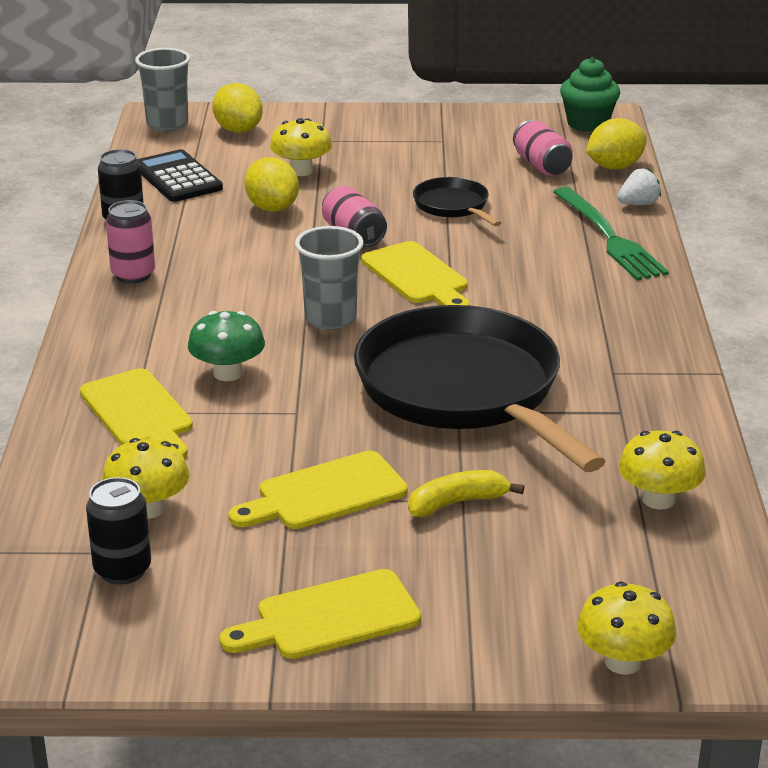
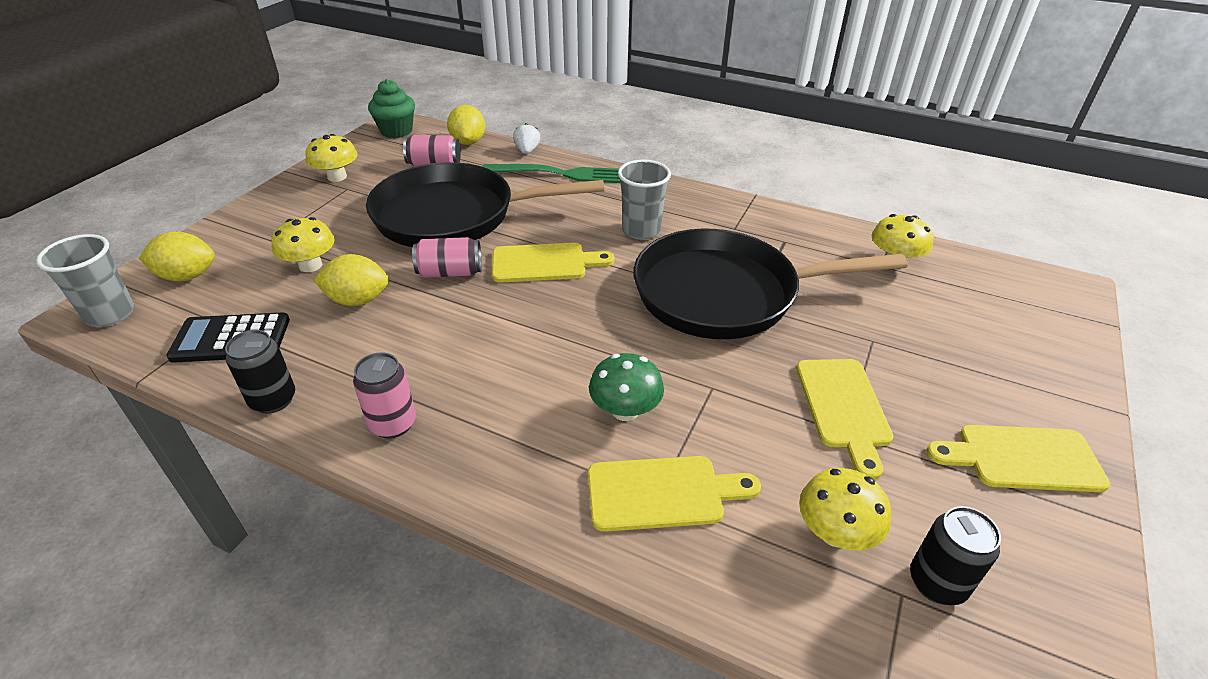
camera: 65 degrees left, 10 degrees up
(330, 319) = (575, 325): grey cup -> grey cup (641, 230)
(330, 617) = (1022, 458): yellow cutting board -> yellow cutting board turned 90 degrees clockwise
(453, 206) = (453, 215): black pan -> black pan, size x2.24
(457, 503) = (876, 344): yellow banana -> none
(623, 662) = (1076, 334): yellow mushroom -> yellow mushroom (337, 177)

